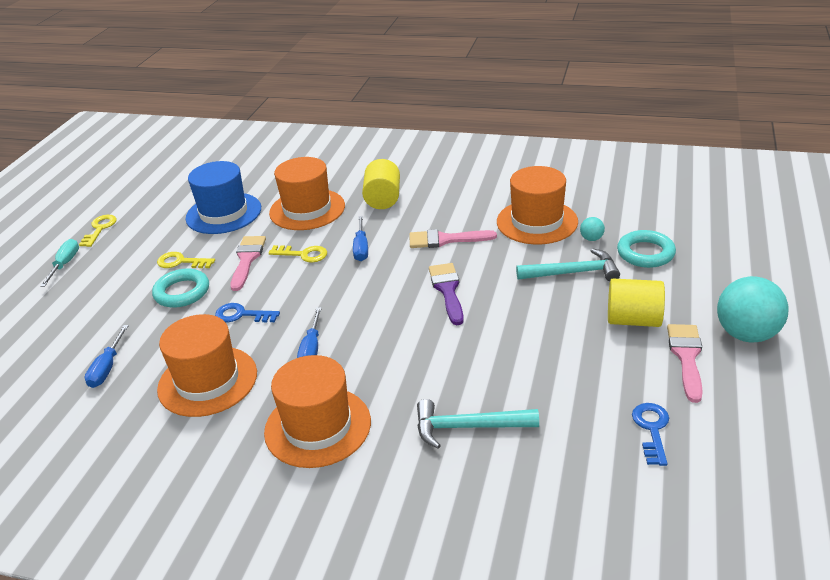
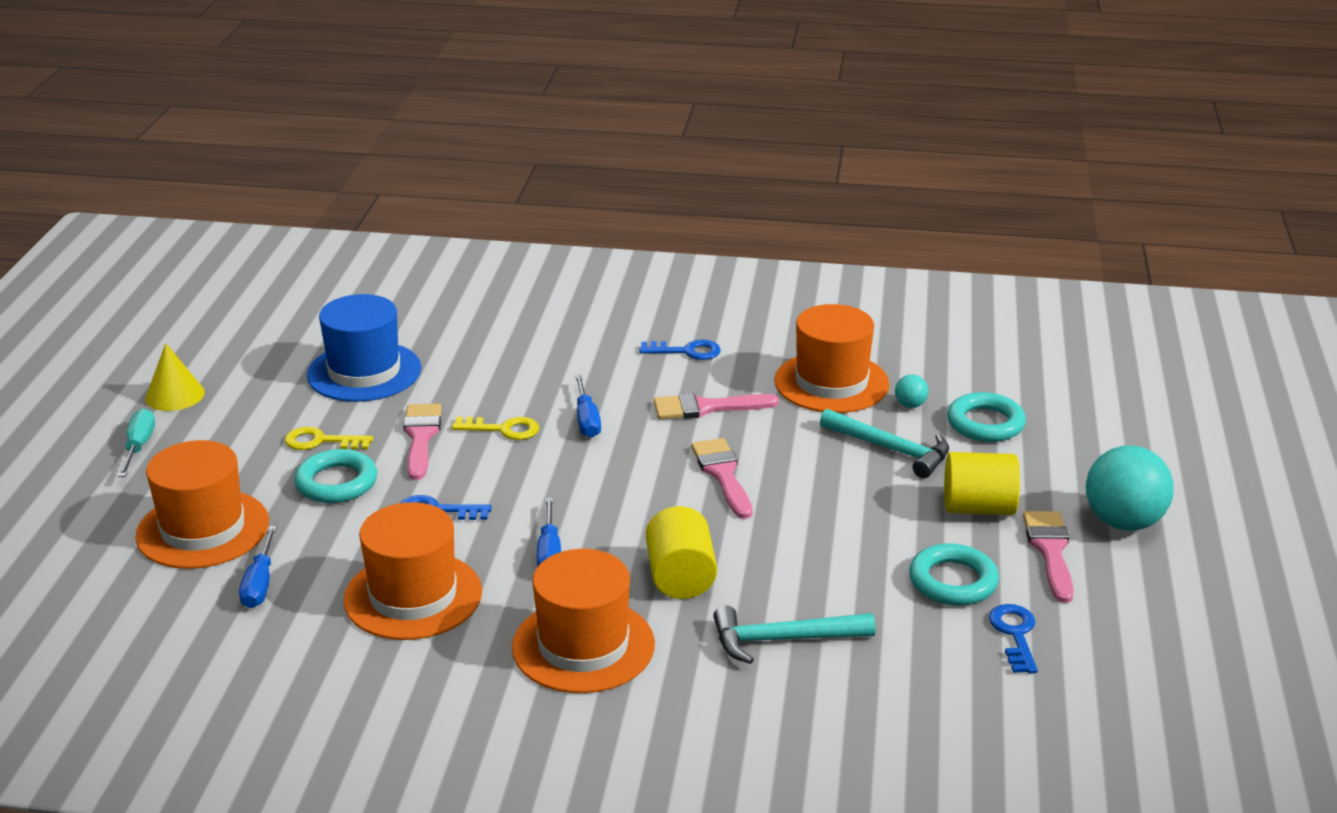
camera: 10 degrees left, 5 degrees down
(100, 229) = (175, 395): yellow key -> yellow cone
(307, 209) = (492, 366): orange hat -> orange hat (203, 529)
(383, 199) = (602, 351): yellow cylinder -> yellow cylinder (680, 577)
(440, 199) = (687, 351): none -> blue key
(447, 290) = (722, 474): purple brush -> pink brush
(573, 273) = (891, 450): turquoise hammer -> turquoise hammer turned 45 degrees clockwise
(607, 381) = (953, 581): none -> turquoise ring

